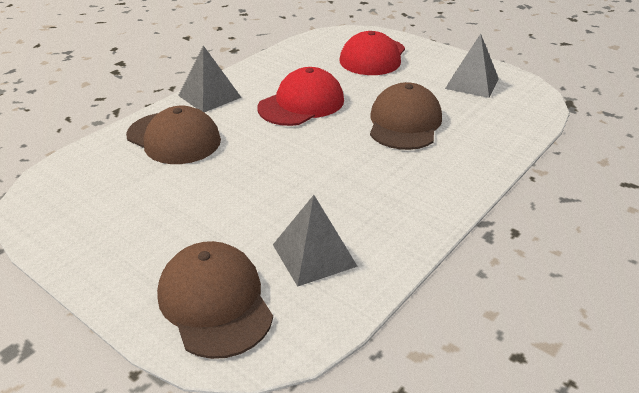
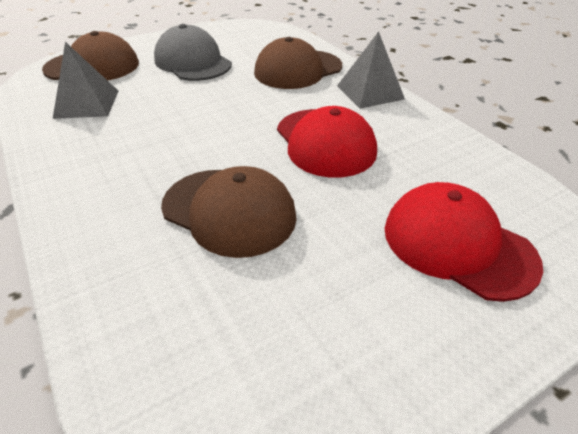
camera: 110 degrees right, 5 degrees up
(173, 214) = (192, 62): none -> grey cap
(472, 83) = (306, 353): grey pyramid -> none

